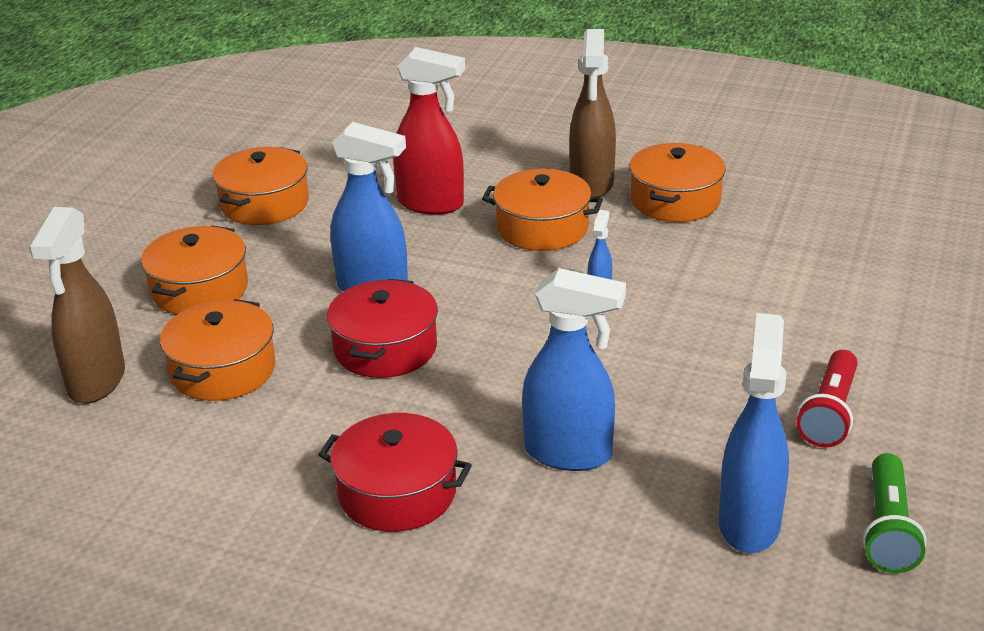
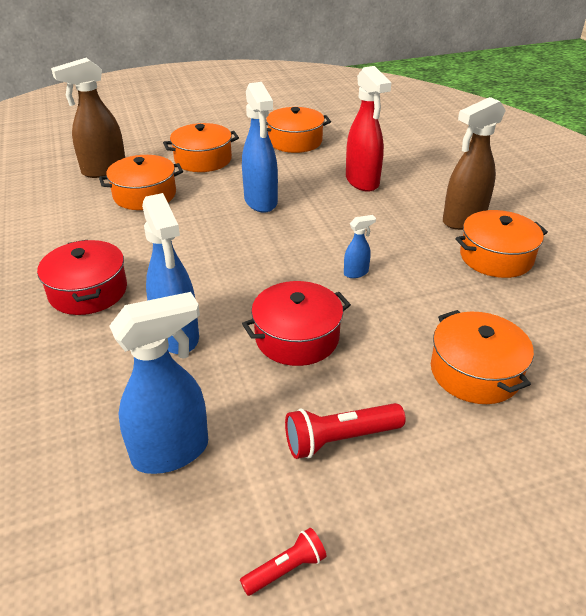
camera: 50 degrees right, 5 degrees up
(385, 348) = (212, 229): red pot -> red pot (297, 337)
(542, 228) = (392, 224): orange pot -> orange pot (475, 372)
(888, 529) = (227, 538): green flashlight -> none
(947, 508) = (285, 569): none -> red flashlight

